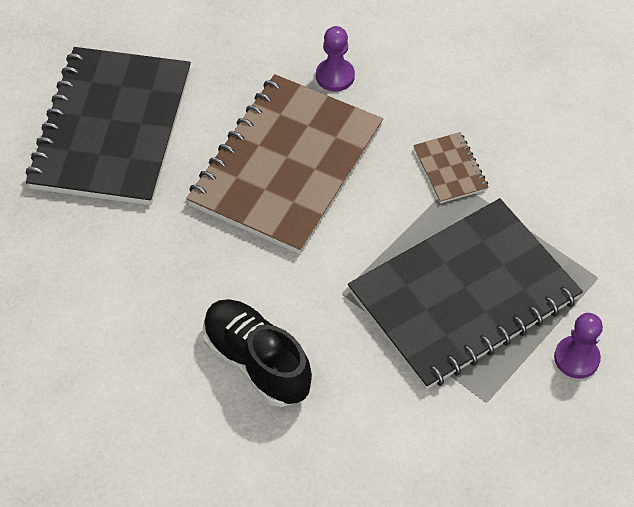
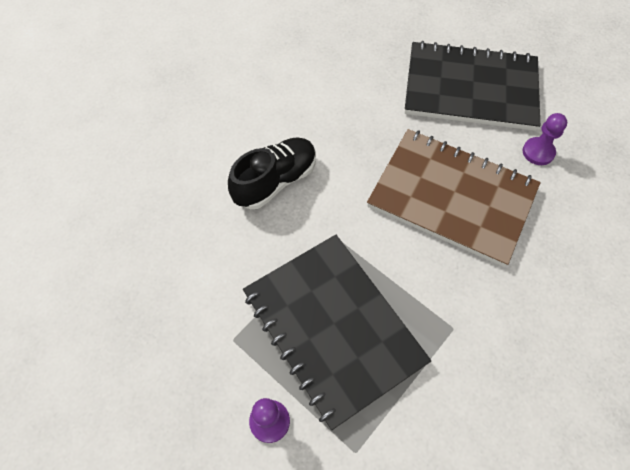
camera: 90 degrees right, 5 degrees up
(335, 76) = (554, 232): purple pawn -> purple pawn (538, 152)
(450, 169) = (465, 324): brown notebook -> none

